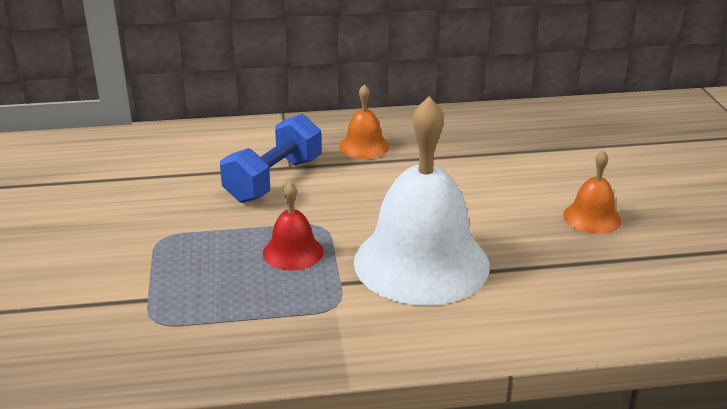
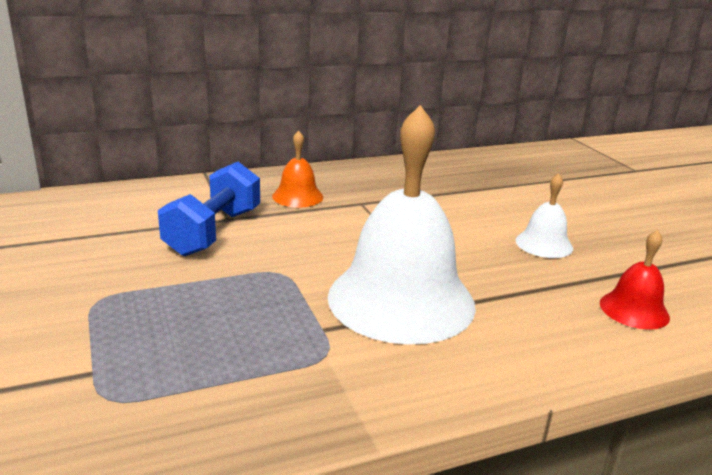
camera: 15 degrees left, 5 degrees down
(293, 252) = (257, 301): red bell -> red bell (634, 310)
(592, 217) = (544, 244): orange bell -> white bell

